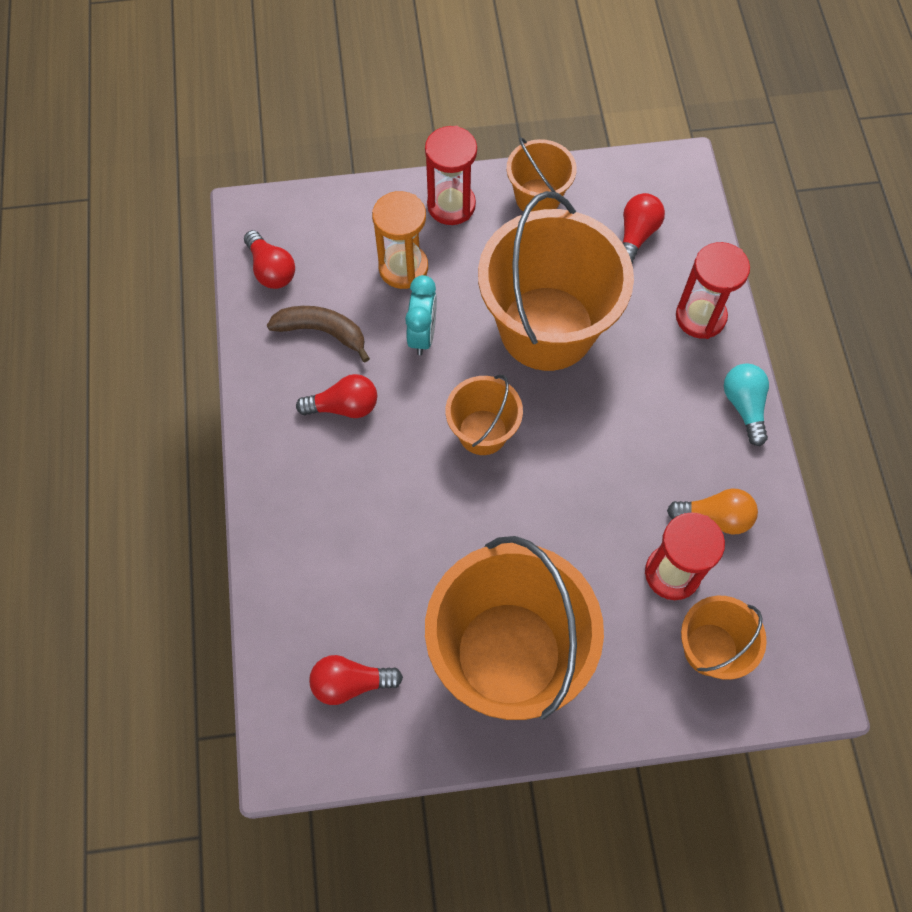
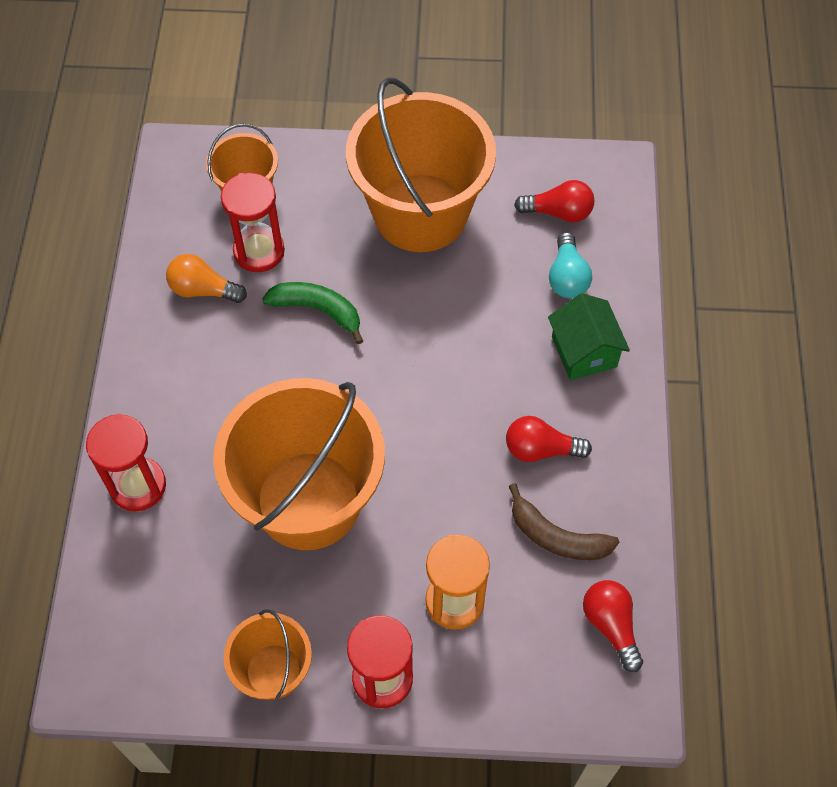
camera: 170 degrees left, 5 degrees down
(310, 513) = (584, 351): none -> green house
(422, 335) = (446, 515): turquoise clock -> none
(482, 432) = (402, 401): orange bucket -> none
(590, 514) = (317, 310): none -> green banana
(636, 235) = (172, 598): red light bulb -> none
(744, 406) = (132, 385): turquoise light bulb -> turquoise light bulb (567, 277)

